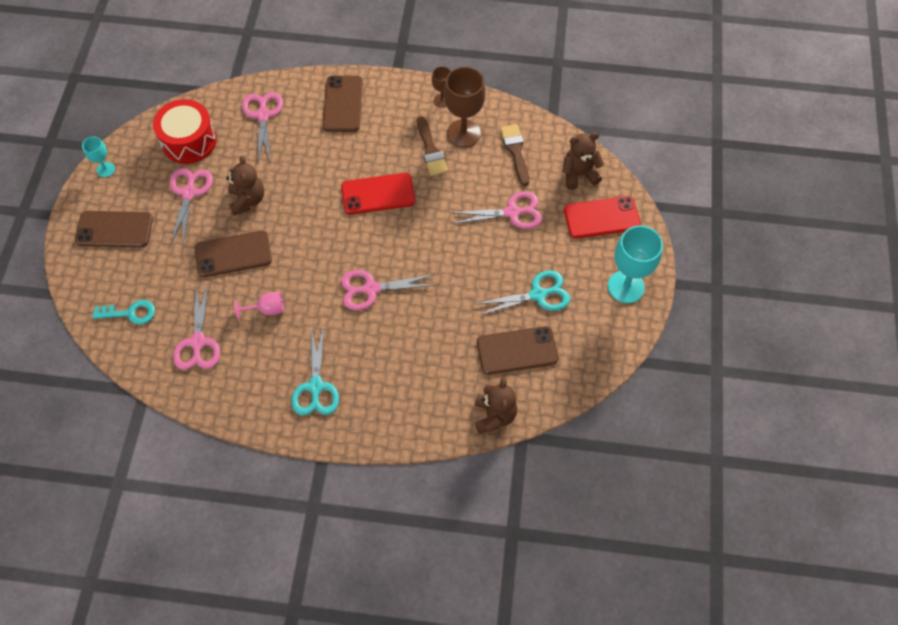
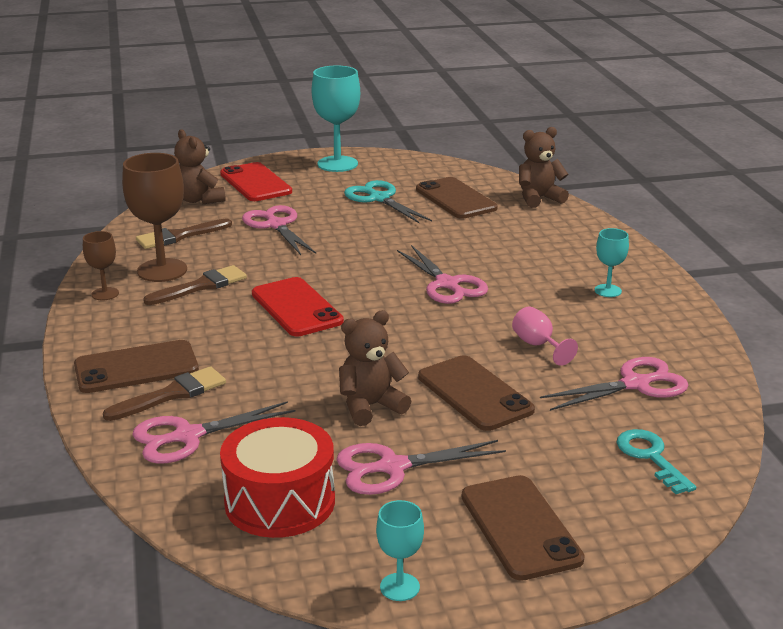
camera: 110 degrees left, 35 degrees down
(307, 115) = (172, 394): none -> brown brush
(316, 387) = (608, 291): turquoise scissors -> turquoise goblet

